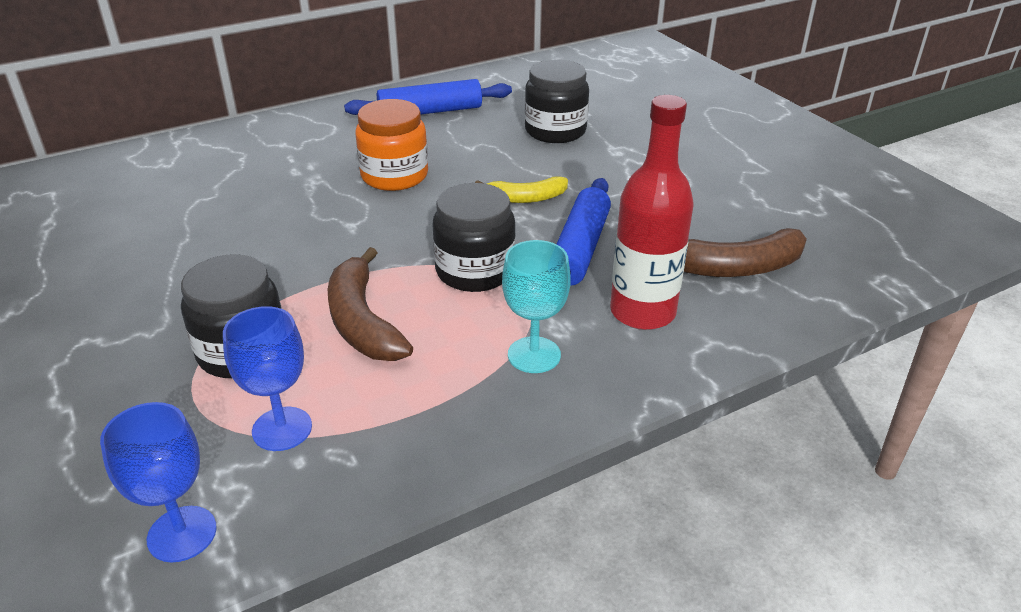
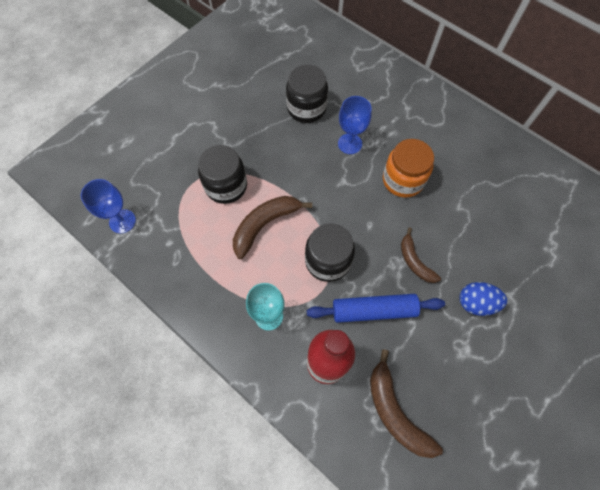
camera: 70 degrees right, 30 degrees up
(282, 429) = (184, 227): blue goblet -> blue goblet (350, 144)
(430, 111) = (492, 165): blue rolling pin -> none
(525, 198) = (414, 261): yellow banana -> brown banana
(555, 131) = (511, 251): black jar -> black jar (306, 108)
(610, 171) = (476, 303): none -> blue egg

